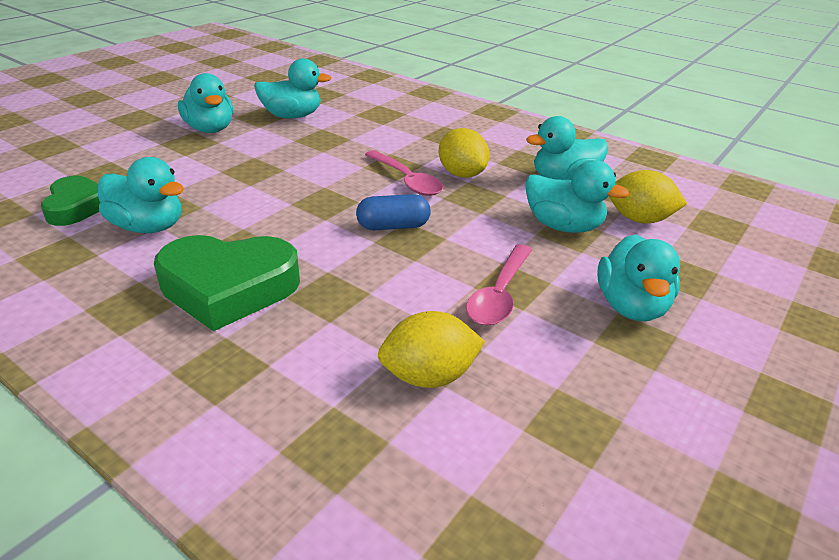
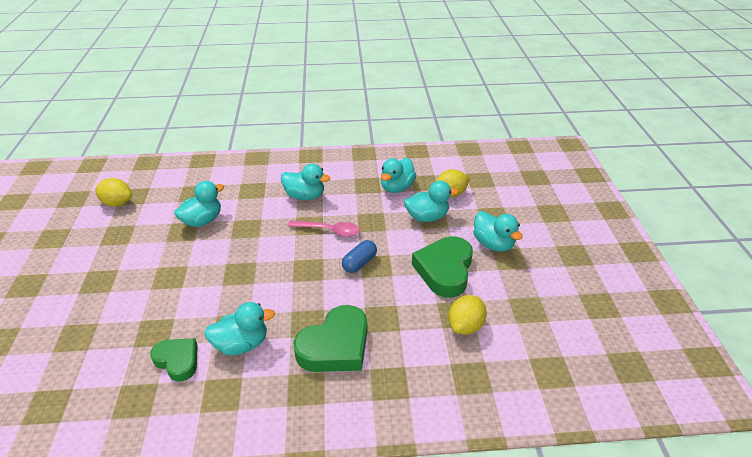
camera: 40 degrees left, 5 degrees up
(210, 129) = (166, 259): turquoise duck -> turquoise duck (305, 196)
(461, 174) = (349, 211): yellow lemon -> yellow lemon (117, 203)
(499, 294) = (444, 270): pink spoon -> green heart

